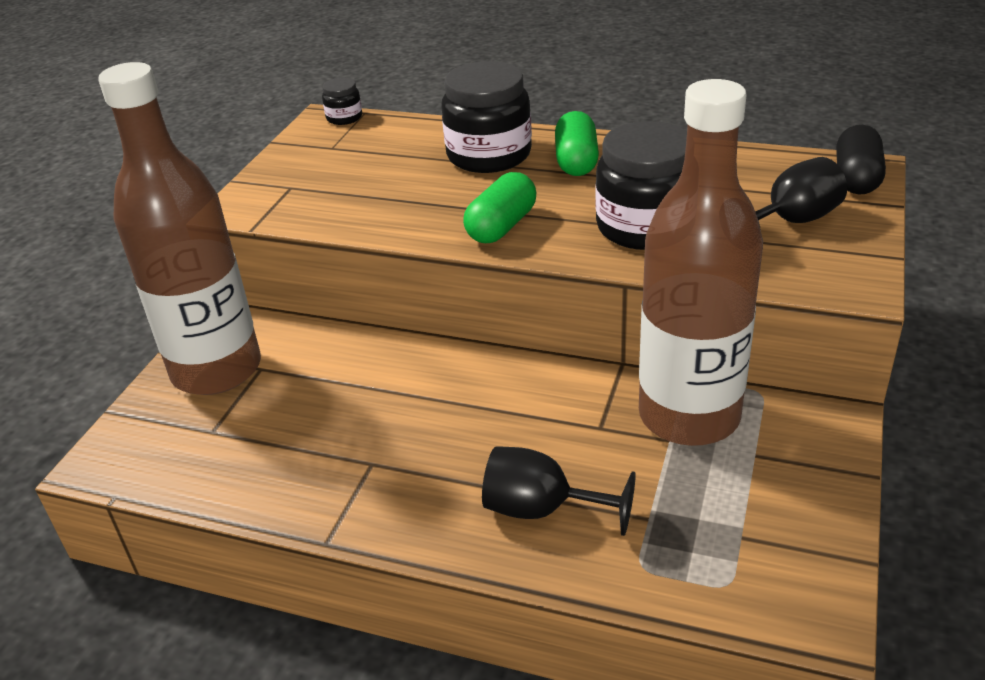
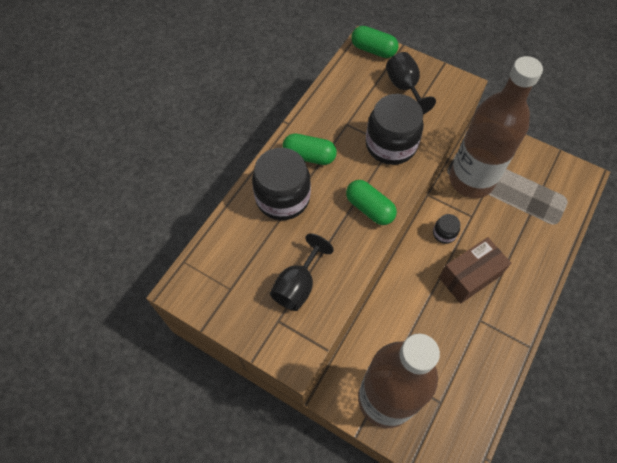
camera: 80 degrees left, 25 degrees up
(344, 118) = (186, 276): black jar -> black jar (444, 233)
(460, 439) = (469, 276): none -> brown box
(542, 509) = (520, 252): black goblet -> black goblet (298, 285)
(856, 178) = (373, 50): black capsule -> green capsule

